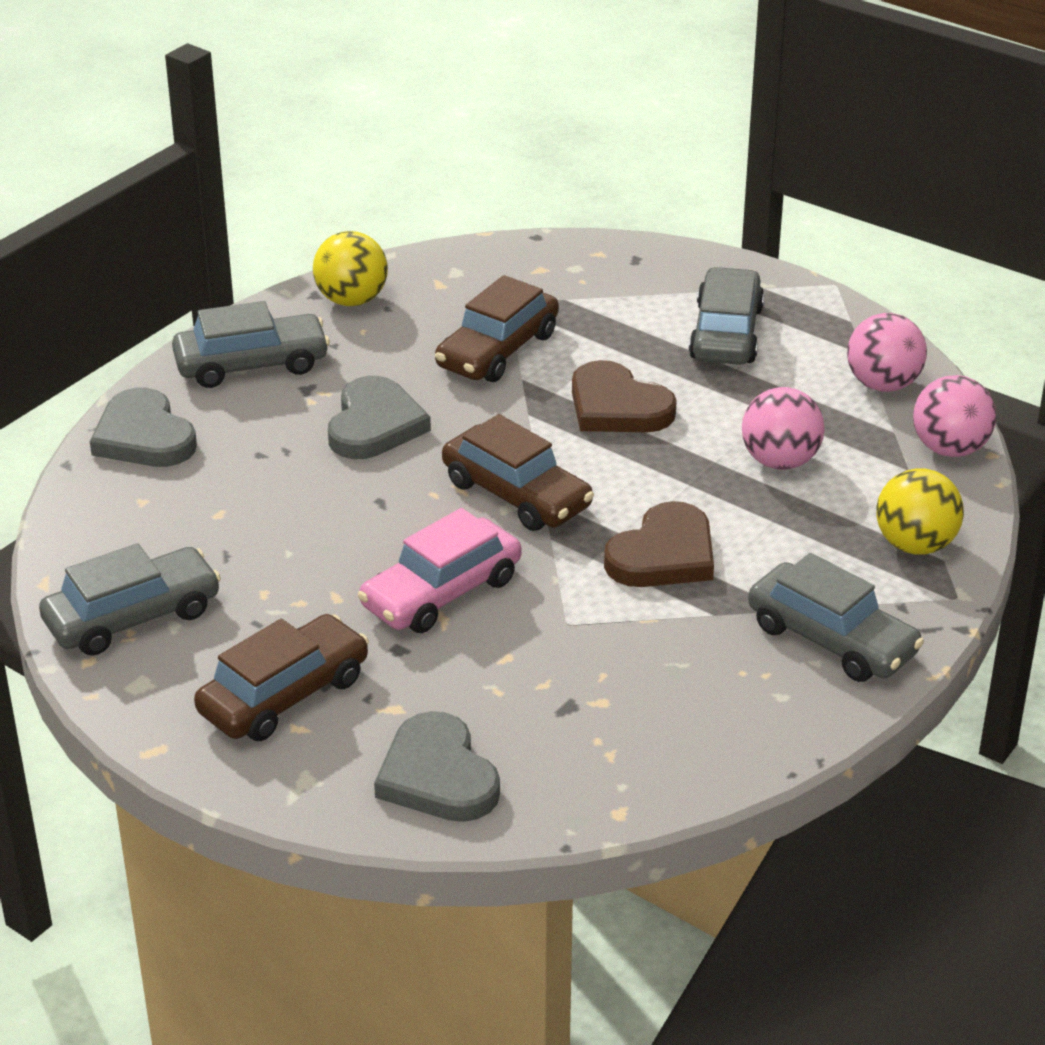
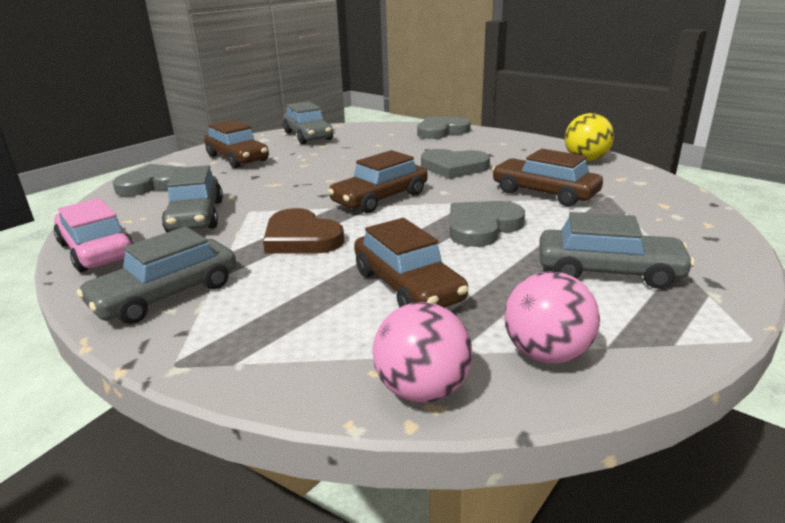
camera: 95 degrees right, 10 degrees down
(251, 364) = (508, 144): grey car -> grey car (196, 216)
(441, 592) = (294, 183): pink car -> pink car (97, 250)
(617, 406) = (482, 227): brown heart -> grey heart
(780, 461) = (407, 286): pink ball -> brown car
(915, 545) = (263, 347): yellow ball -> none

